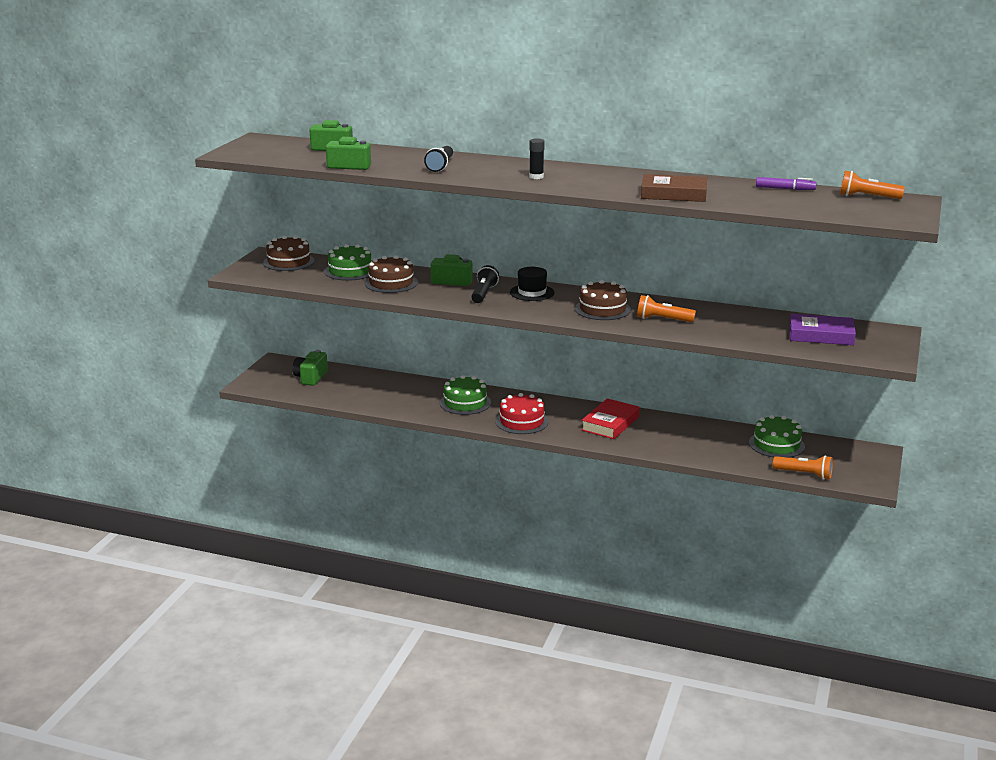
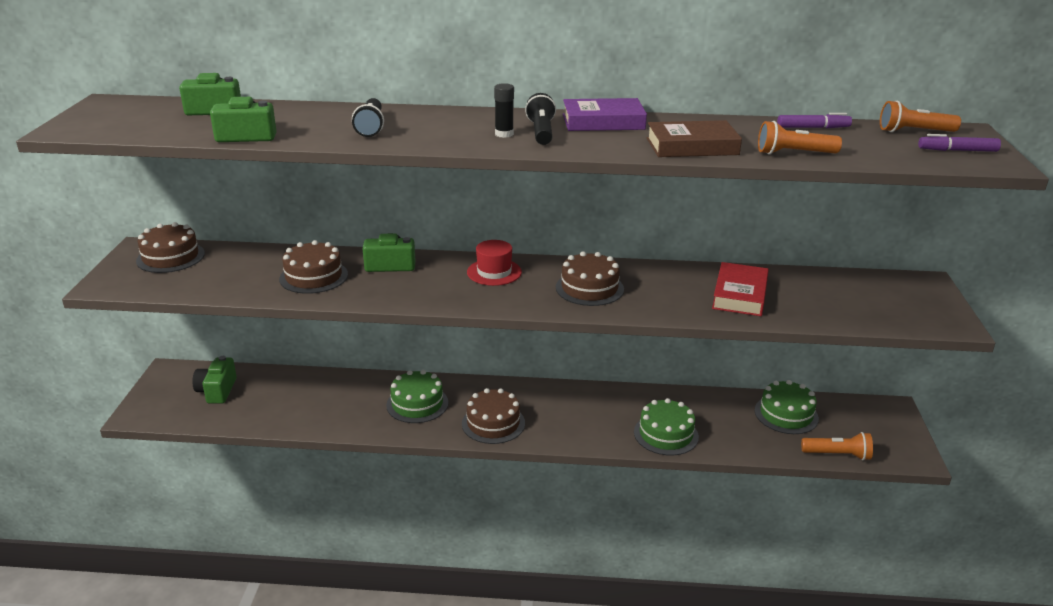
camera: 15 degrees left, 5 degrees up
(350, 271) = (255, 263): green cake -> green cake (666, 434)
(484, 293) = (436, 280): black flashlight -> black flashlight (541, 132)
(522, 421) = (493, 423): red cake -> brown cake
(532, 292) = (494, 272): black hat -> red hat
(610, 423) = (595, 411): red book -> red book (740, 295)
(663, 319) = (667, 296): orange flashlight -> orange flashlight (793, 153)
(821, 335) = (854, 297): purple book -> purple book (603, 122)
(886, 211) = (957, 150): none -> purple marker

